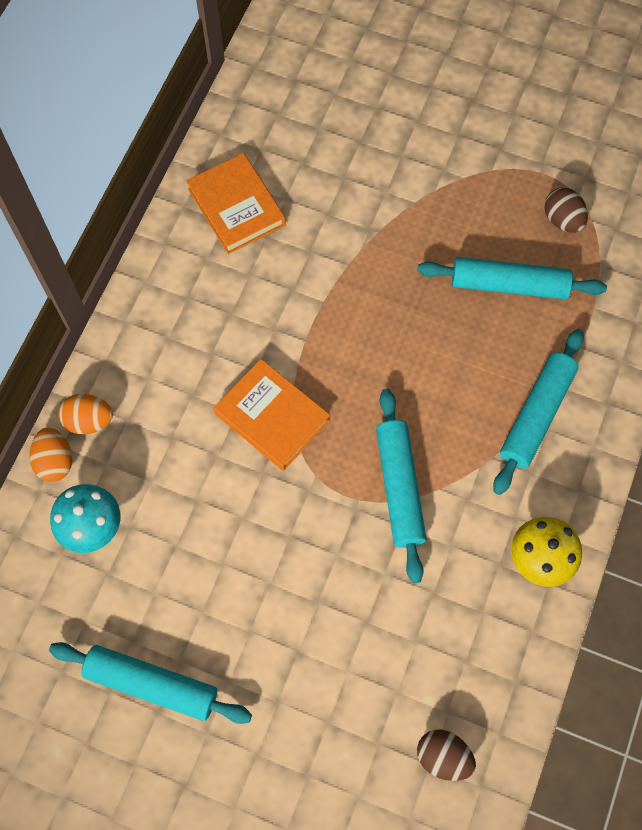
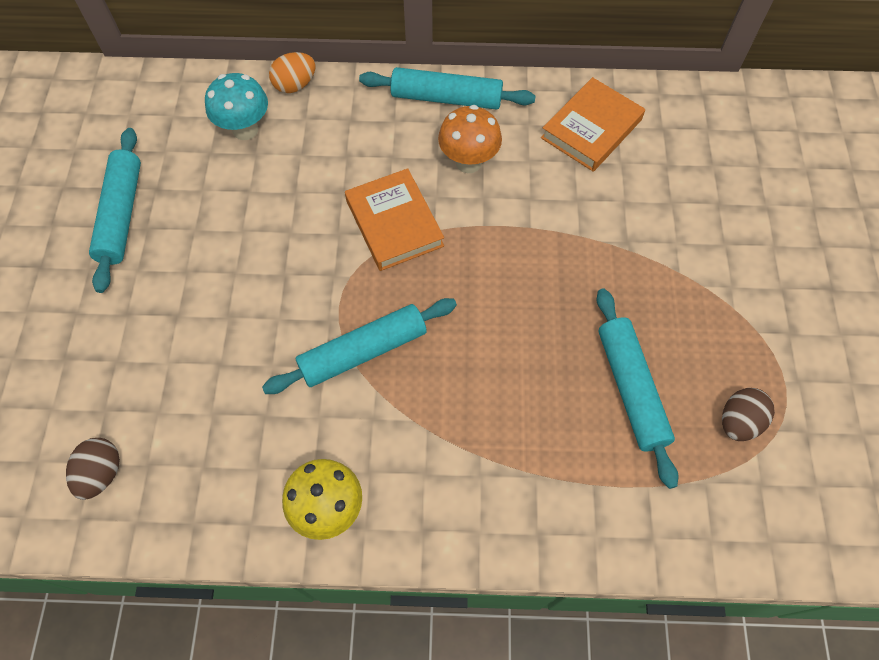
camera: 70 degrees right, 5 degrees down
(89, 421) = (339, 94): orange egg -> none
(229, 327) = (468, 162): none -> orange mushroom
(272, 417) = (394, 223): orange book -> orange book turned 45 degrees counterclockwise
(536, 415) = (492, 460): turquoise rolling pin -> turquoise rolling pin (446, 98)

